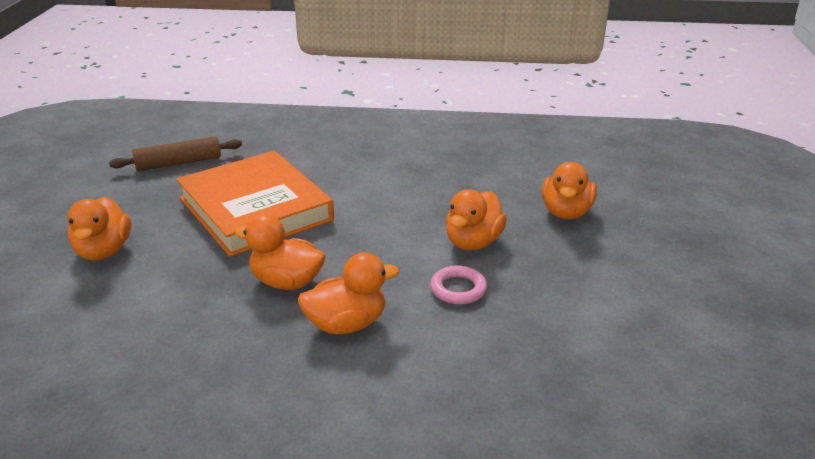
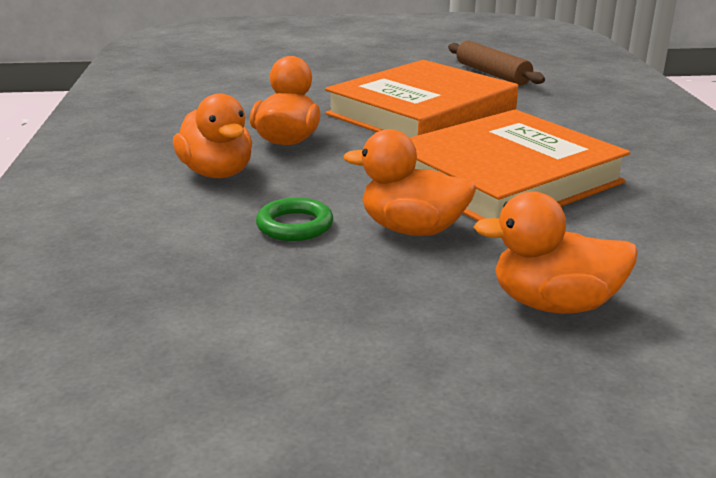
camera: 80 degrees right, 5 degrees down
(104, 251) = (318, 75): orange duck -> none
(403, 197) = (504, 178): none -> orange book
(458, 289) = (295, 225): pink ring -> green ring

